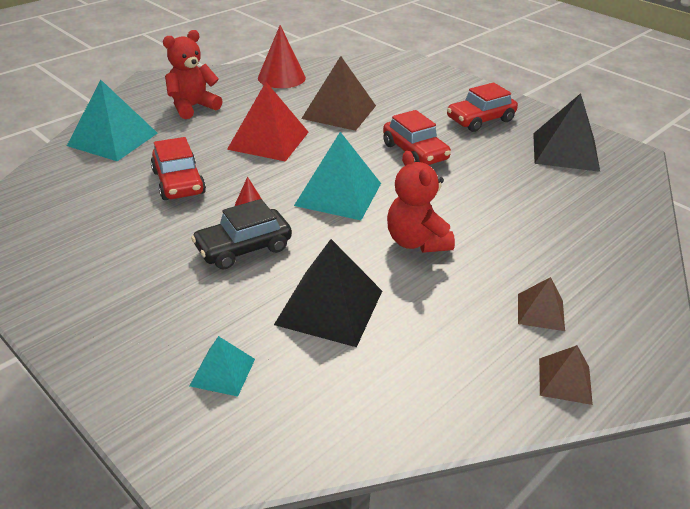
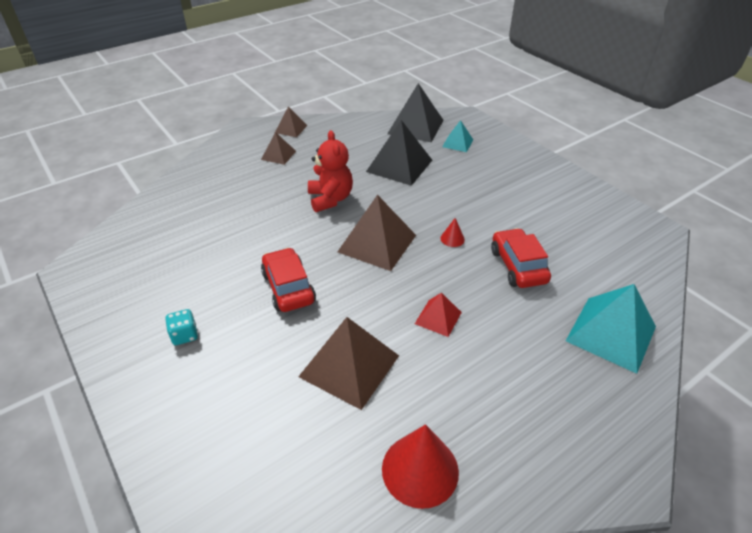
camera: 170 degrees left, 5 degrees up
(192, 107) = (540, 393): red teddy bear -> none
(243, 248) = (453, 203): black car -> none
(268, 140) = (438, 318): red pyramid -> red pyramid, size x0.53
(338, 194) = (377, 243): turquoise pyramid -> brown pyramid
(480, 120) = (184, 335): red car -> turquoise dice
(565, 151) = (137, 277): black pyramid -> black pyramid (415, 127)

